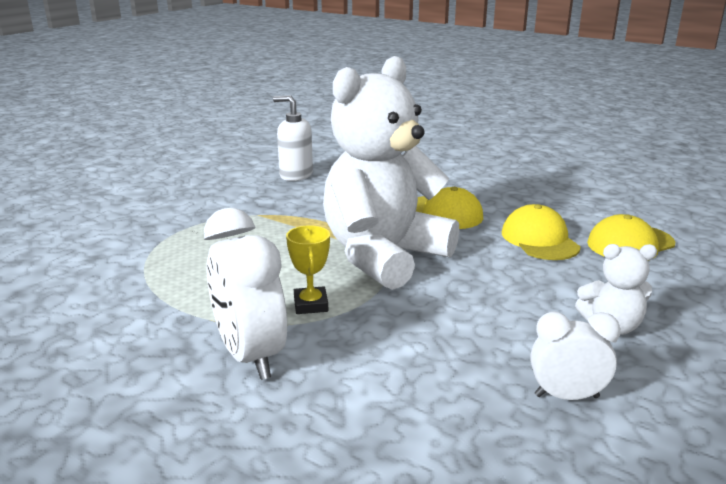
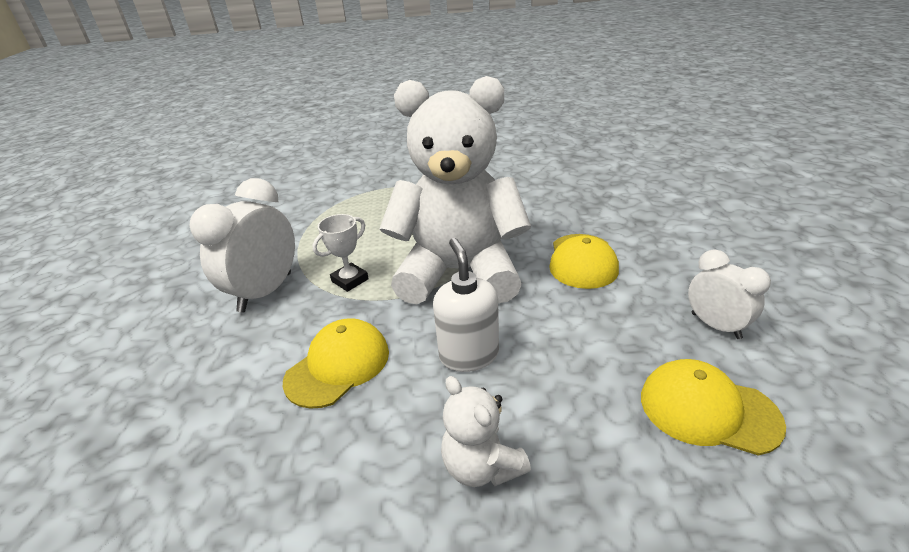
camera: 55 degrees right, 10 degrees up
(296, 175) = (540, 172): white soap dispenser -> white soap dispenser (468, 355)
(311, 305) = (350, 280): yellow trophy -> white trophy
(539, 240) = (612, 338): yellow cap -> yellow cap (338, 366)
(566, 396) = (321, 480): white clock -> white clock (715, 326)

